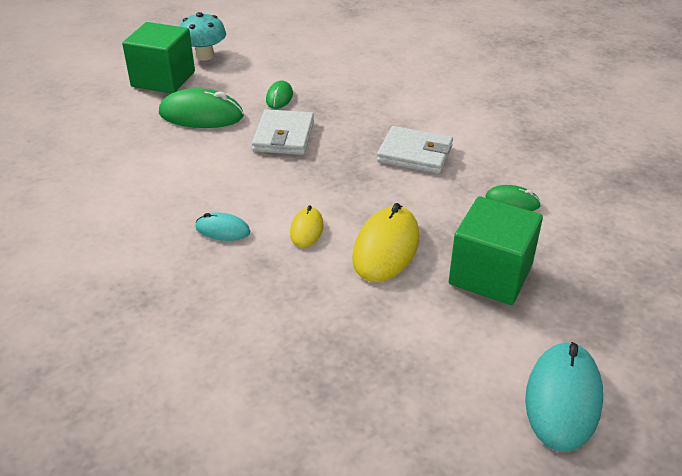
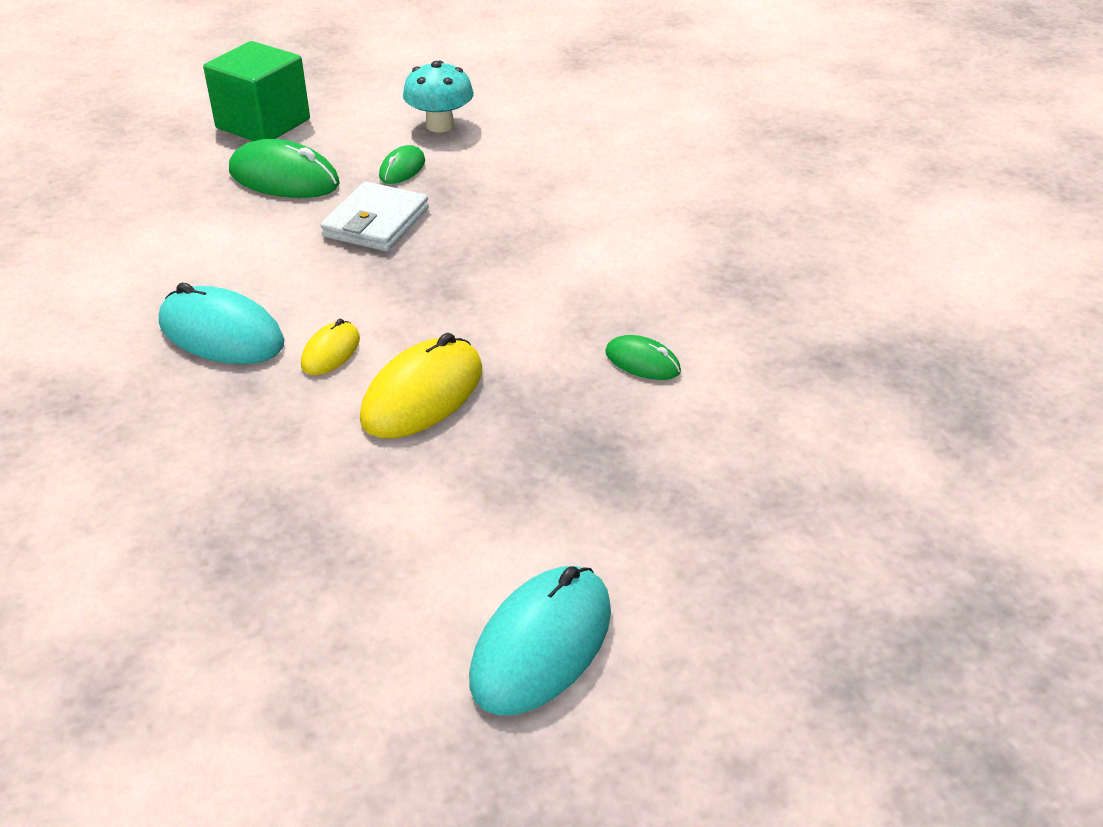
camera: 15 degrees right, 0 degrees up
(204, 56) = (336, 99): turquoise mushroom -> turquoise mushroom (440, 125)
(222, 230) = (221, 334): turquoise mouse -> turquoise mouse, size x1.84
(415, 154) = (543, 274): white wallet -> none
(490, 274) = (546, 457): green cube -> none

